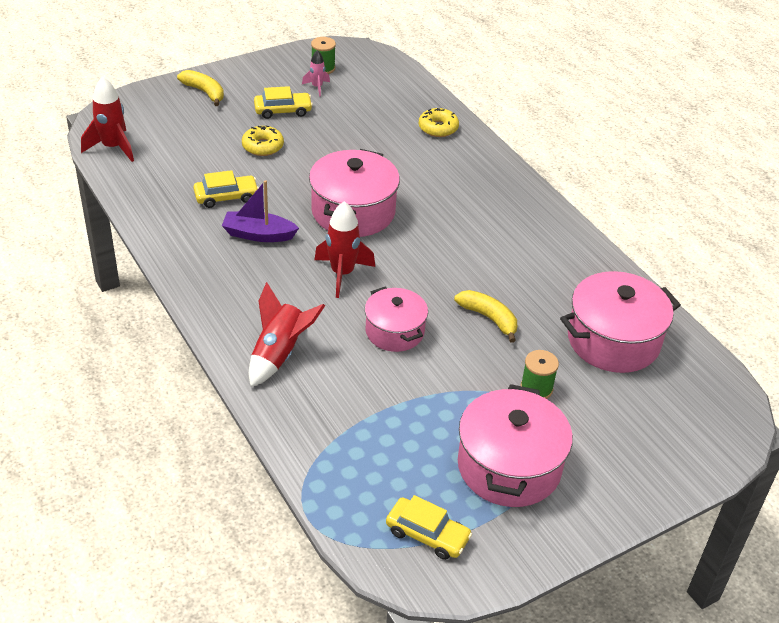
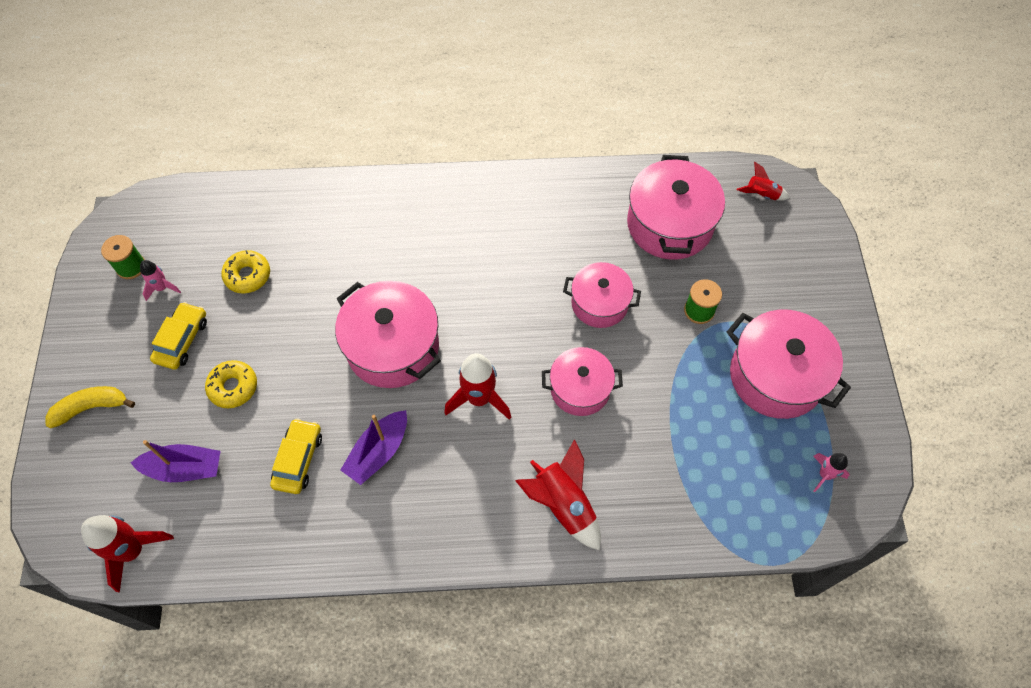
camera: 60 degrees left, 20 degrees up
(186, 147) = (184, 468): none -> purple boat
(427, 534) = (824, 475): yellow car -> pink rocket
(438, 128) = (307, 210): yellow donut -> yellow donut (248, 275)
(489, 318) = (599, 303): yellow banana -> pink pot
(710, 399) = (761, 195): none -> red rocket

